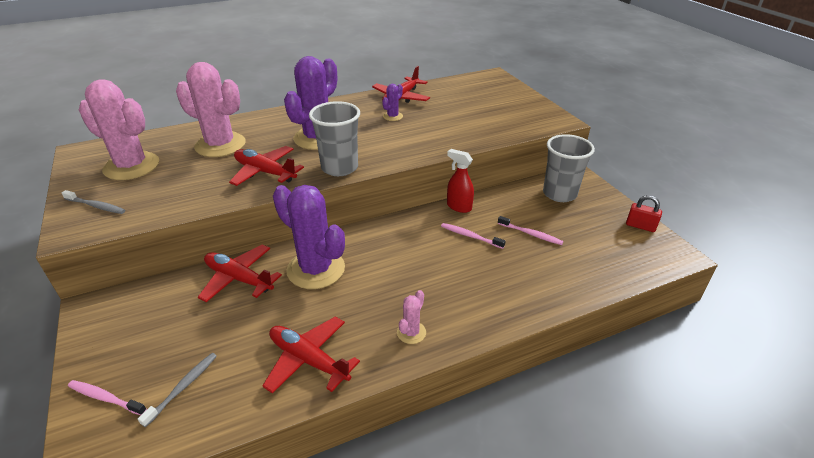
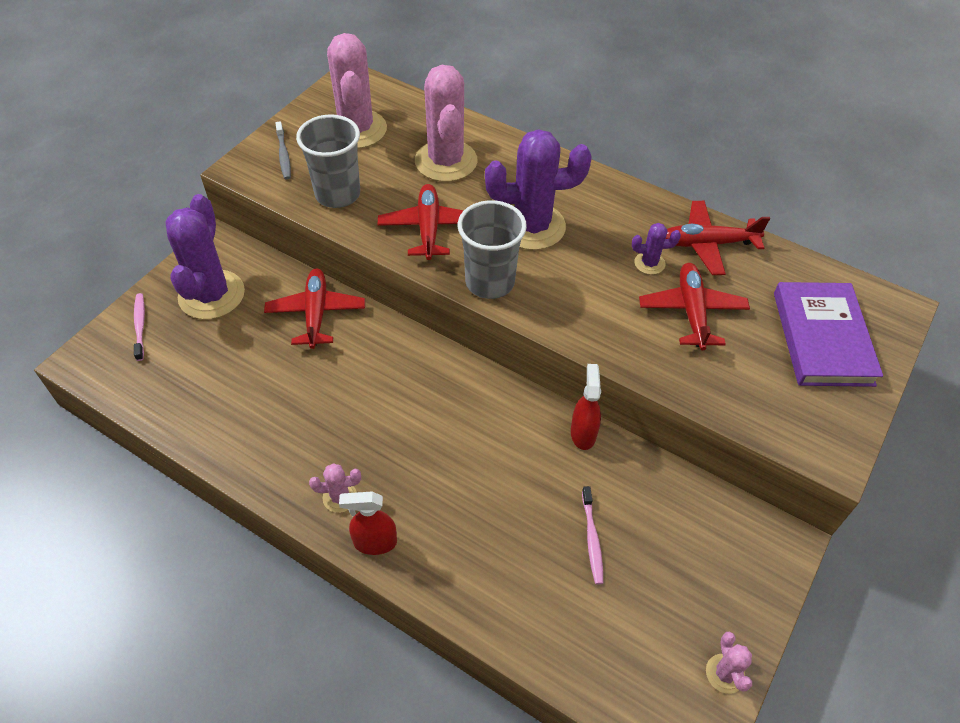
camera: 55 degrees right, 15 degrees up
(183, 387) = (176, 366): grey toothbrush -> none
(308, 360) = (254, 433): red plane -> red plane (691, 312)
(316, 269) = (371, 363): purple cactus -> purple cactus (211, 295)
(463, 329) = (374, 542): none -> red spray bottle
(470, 236) = (534, 474): pink toothbrush -> none
(491, 96) = (822, 338): none -> purple book
(559, 194) = (715, 537): grey cup -> grey cup (337, 194)
(640, 226) = (725, 673): red padlock -> pink cactus

